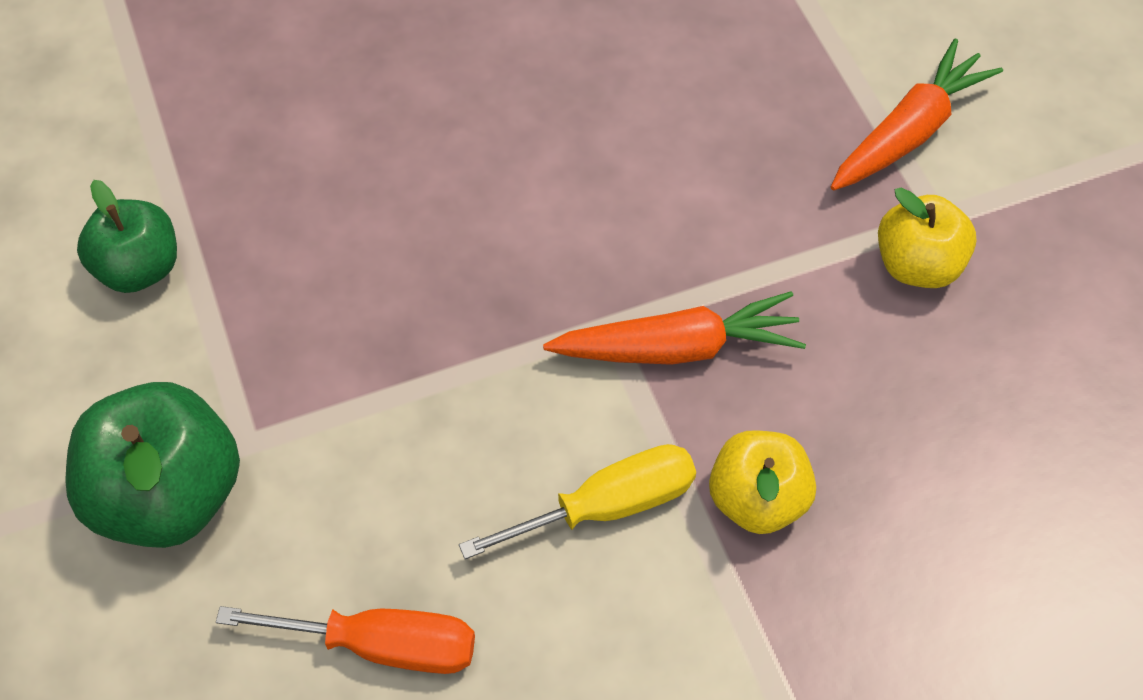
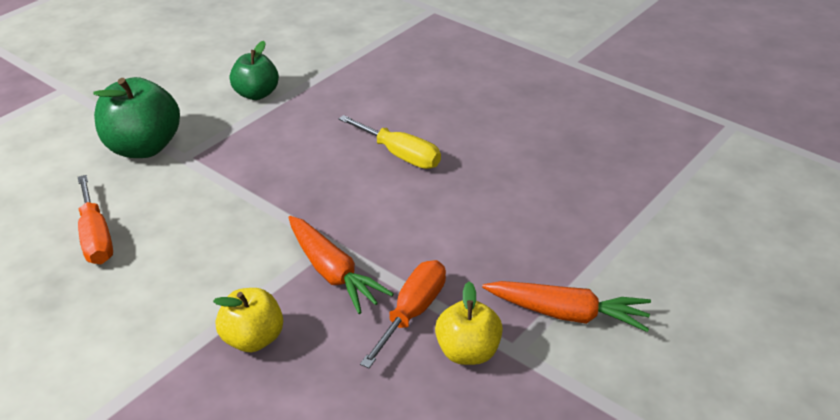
camera: 60 degrees right, 20 degrees down
(607, 506) = (215, 283): yellow screwdriver -> yellow screwdriver (400, 155)
(813, 290) = (412, 312): none -> orange screwdriver

